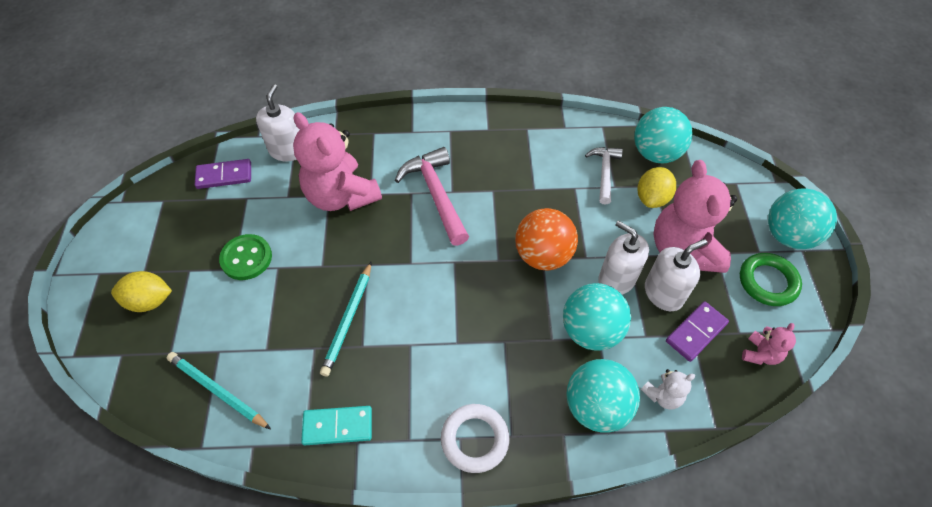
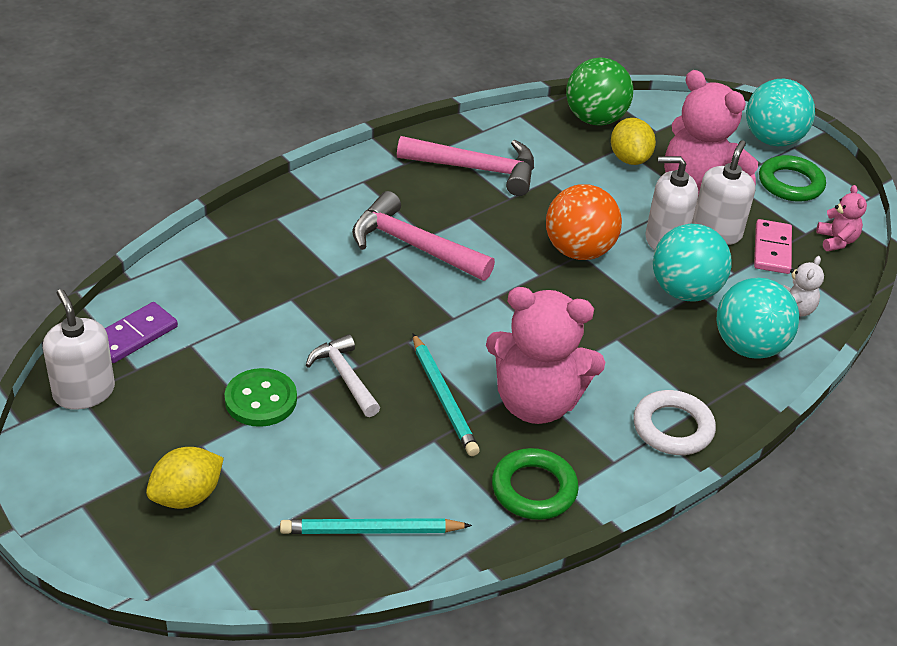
camera: 40 degrees left, 15 degrees down
(287, 150) = (188, 277): white soap dispenser -> white soap dispenser (84, 392)
(338, 426) = (534, 489): turquoise domino -> green ring
(341, 196) = (306, 292): pink teddy bear -> pink teddy bear (536, 402)
(531, 156) = (476, 169): none -> pink hammer
(604, 173) = (563, 155): white hammer -> white hammer (345, 377)
(655, 153) = (595, 119): turquoise ball -> green ball
(696, 332) = (772, 249): purple domino -> pink domino

